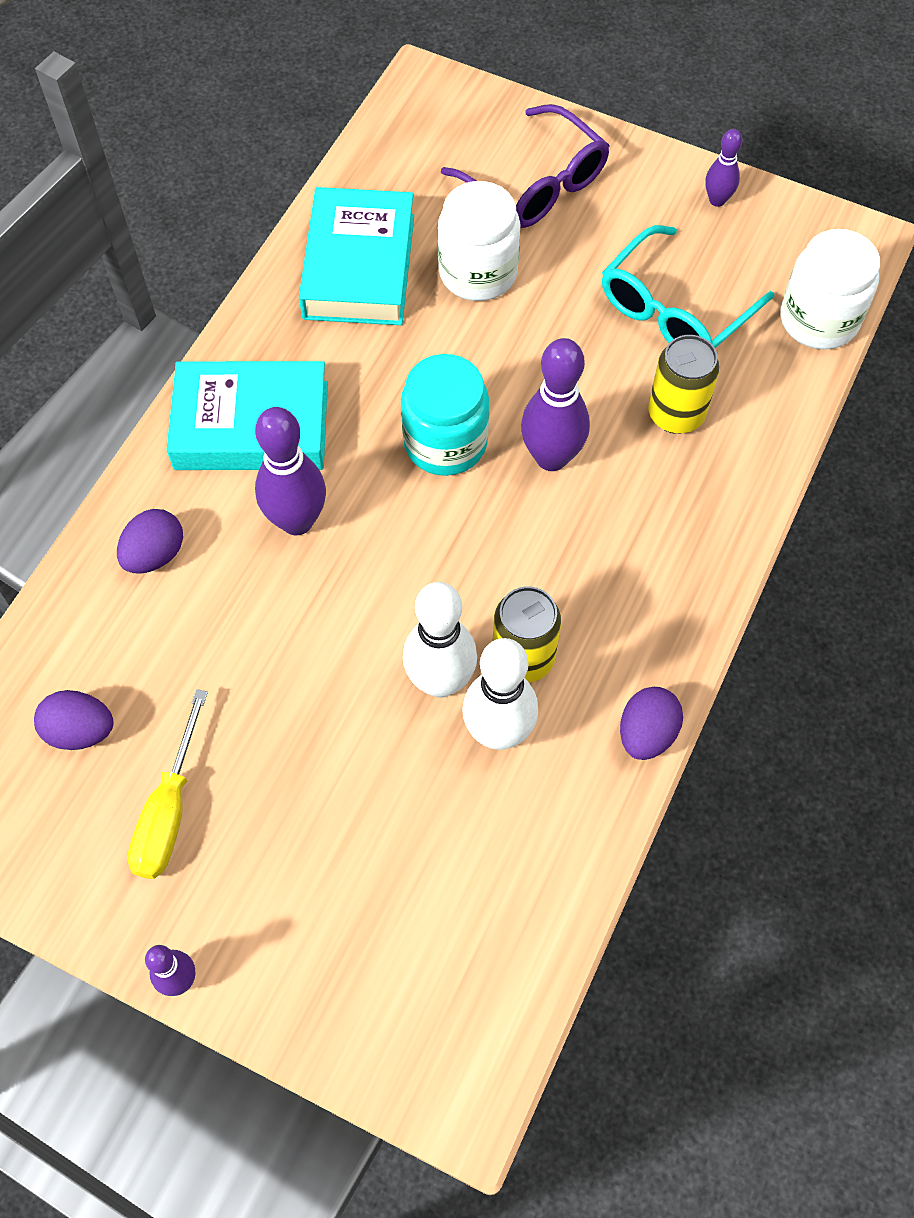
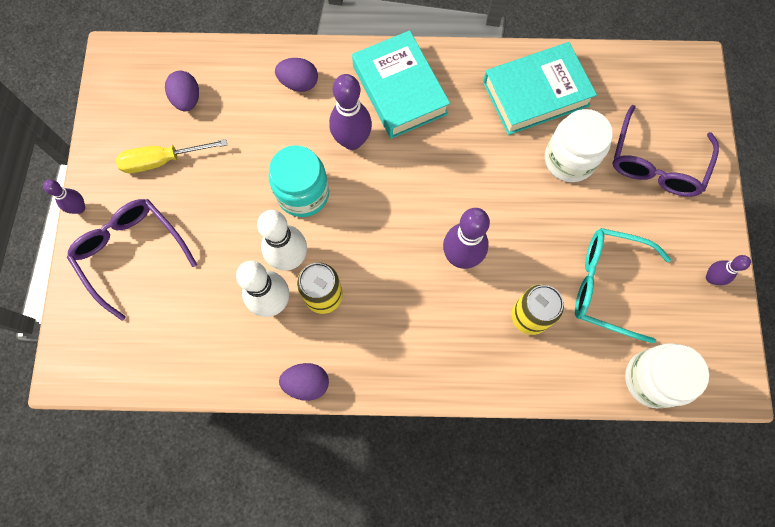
camera: 65 degrees right, 10 degrees up
(307, 920) = (131, 253): none -> purple glasses
(445, 442) = (441, 194): turquoise jar -> turquoise jar (303, 193)

